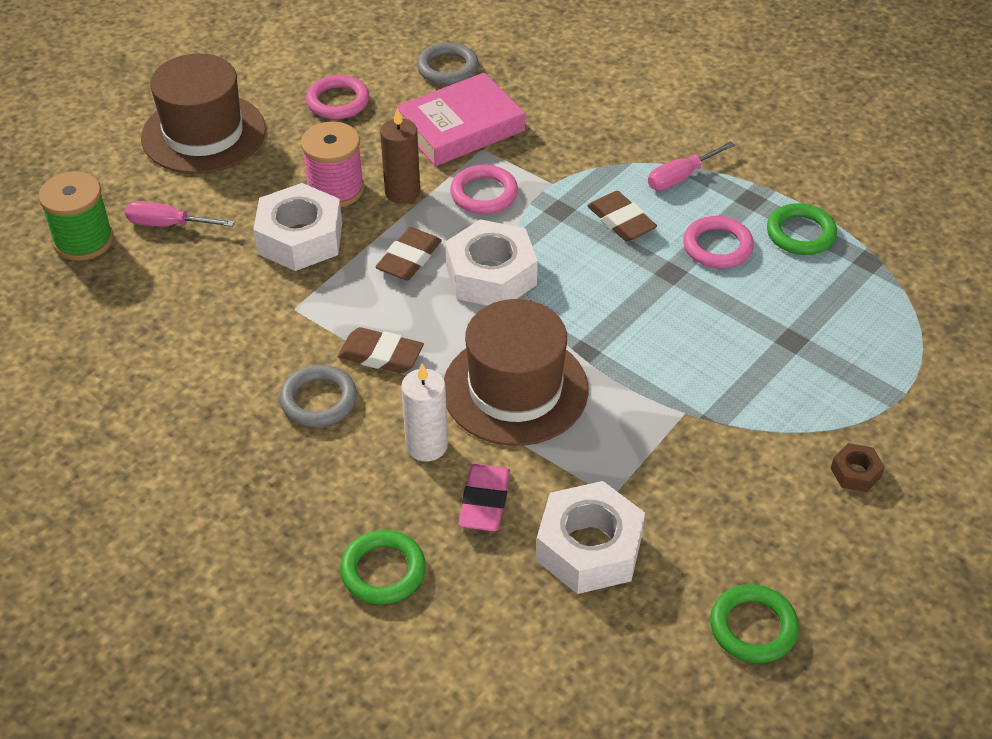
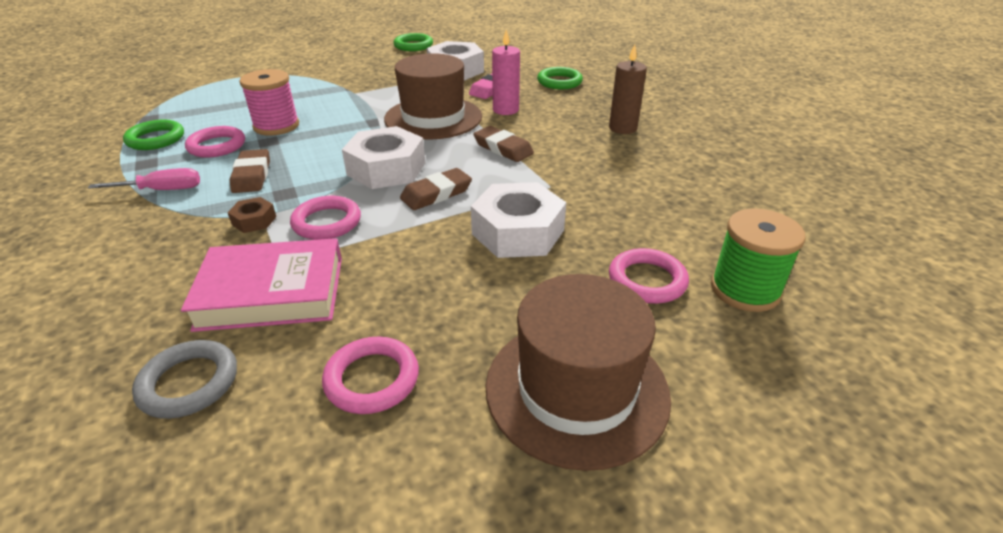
camera: 155 degrees left, 10 degrees down
(168, 224) = (647, 280): pink screwdriver -> pink ring
(318, 400) = (559, 138): grey ring -> none
(335, 189) = (456, 265): pink spool -> pink spool (276, 126)
(402, 192) = (395, 244): brown candle -> brown candle (622, 128)
(426, 445) = (505, 110): white candle -> pink candle
(855, 472) = (308, 64): brown nut -> brown nut (254, 221)

